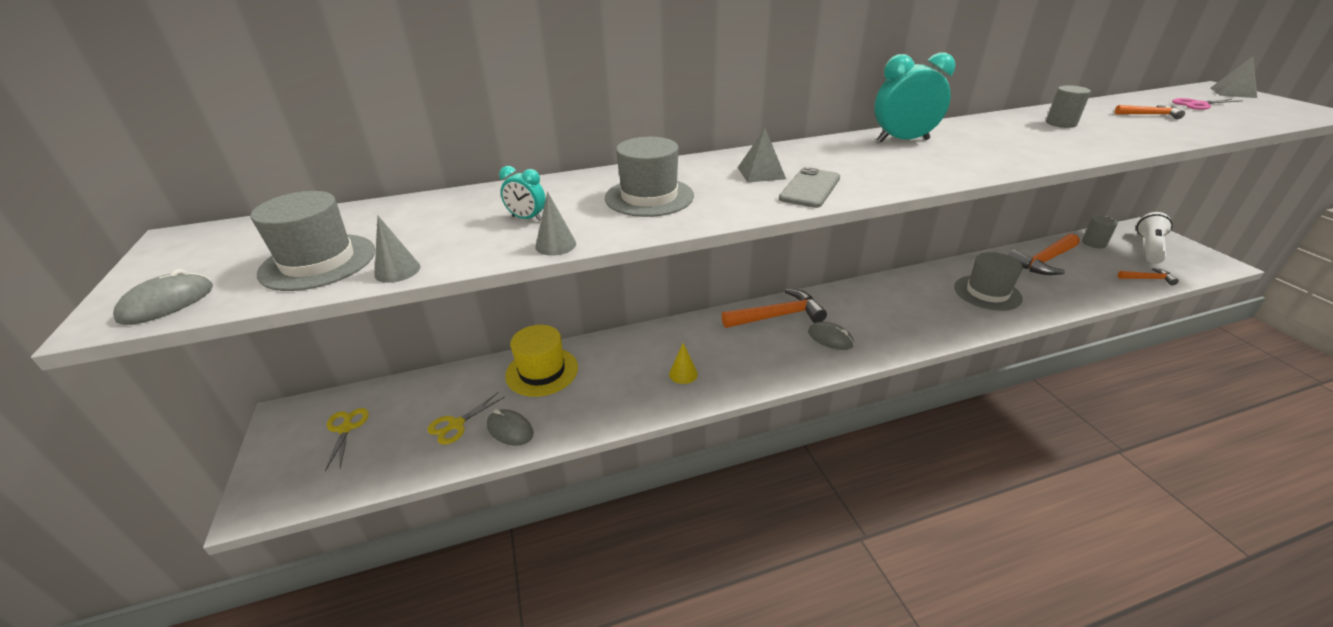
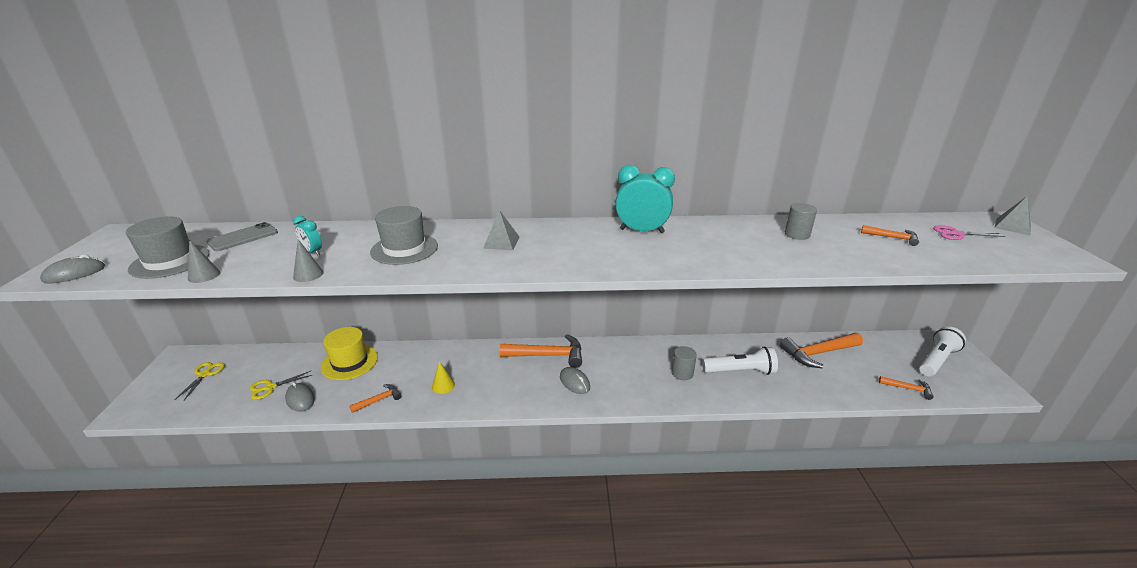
camera: 15 degrees right, 5 degrees down
(616, 408) = (379, 400): none -> orange hammer
(810, 188) = (520, 260): grey phone -> grey phone (243, 237)
(987, 293) = (740, 371): grey hat -> white flashlight
(1094, 243) = (883, 346): grey cylinder -> grey cylinder (682, 373)

